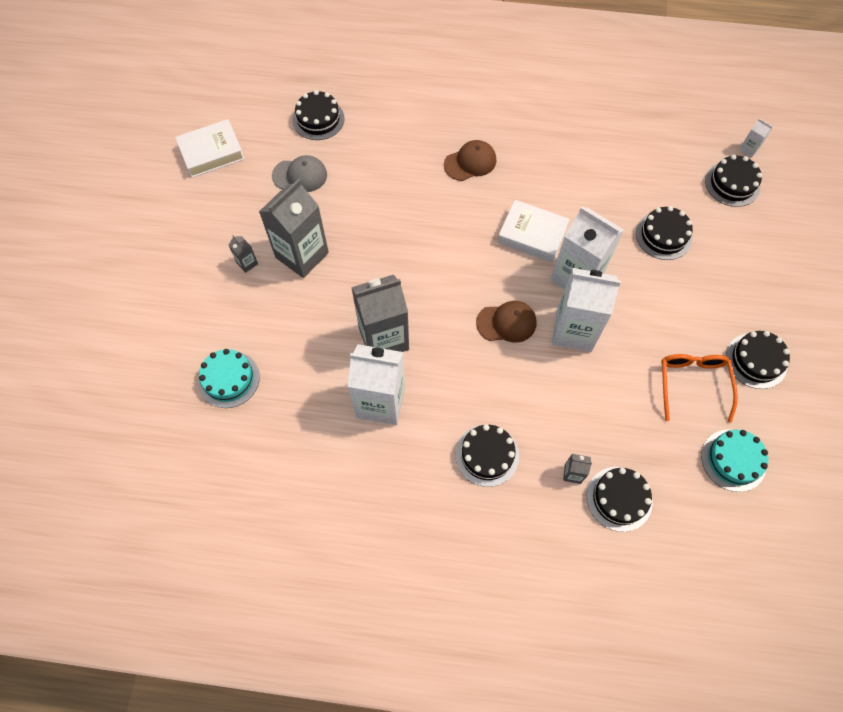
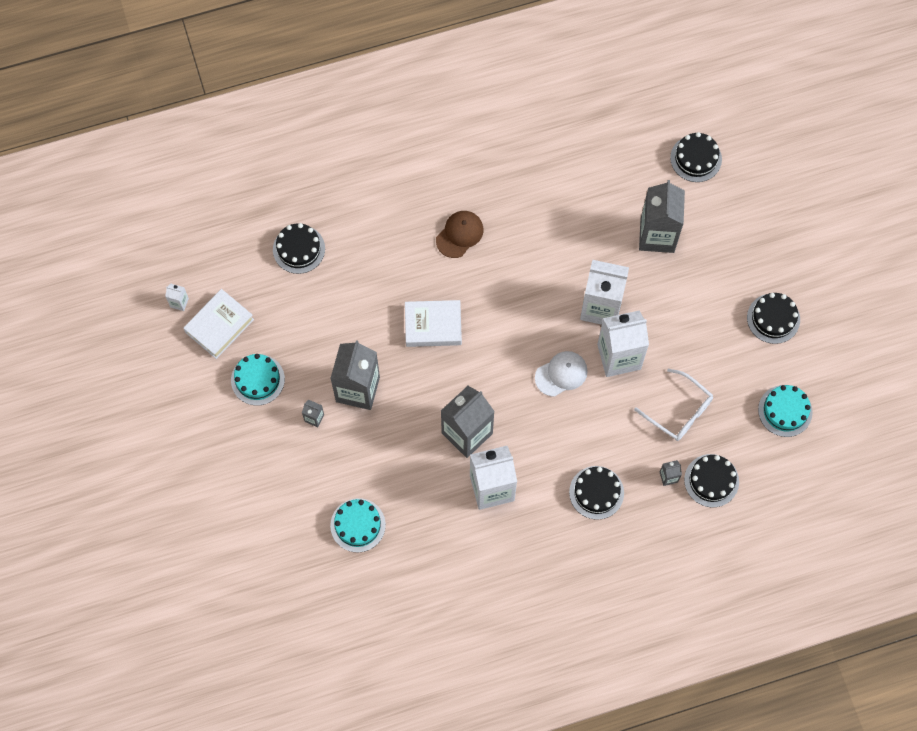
camera: 25 degrees left, 5 degrees up
(217, 209) = (257, 379): none -> turquoise cake
(300, 175) = (313, 314): grey cap -> none
(506, 323) = (561, 374): brown cap -> white cap
(532, 235) = (546, 283): white book -> white book (433, 326)
(614, 410) = (679, 411): none -> white glasses
(663, 235) = (657, 235): black cake -> grey carton
(692, 384) = (731, 361): orange glasses -> none
(748, 149) = (697, 116): white carton -> white carton (179, 302)

